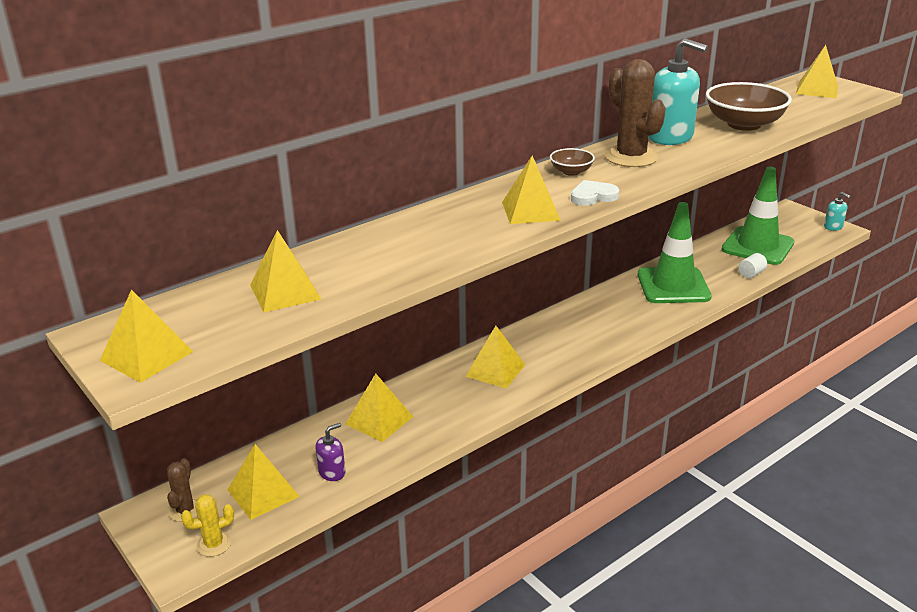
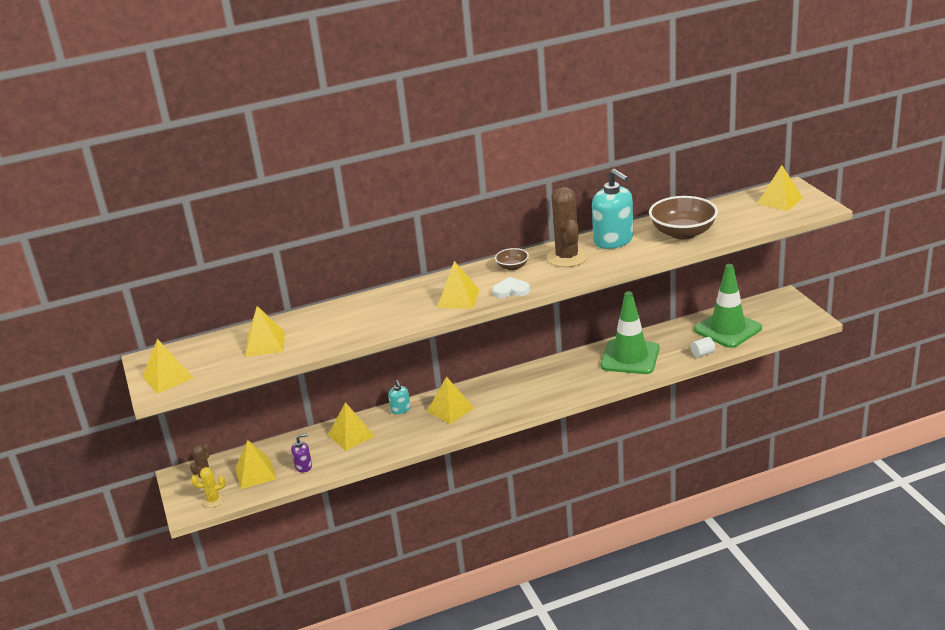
camera: 20 degrees right, 0 degrees up
(833, 227) = (810, 317): turquoise soap dispenser -> turquoise soap dispenser (400, 409)

